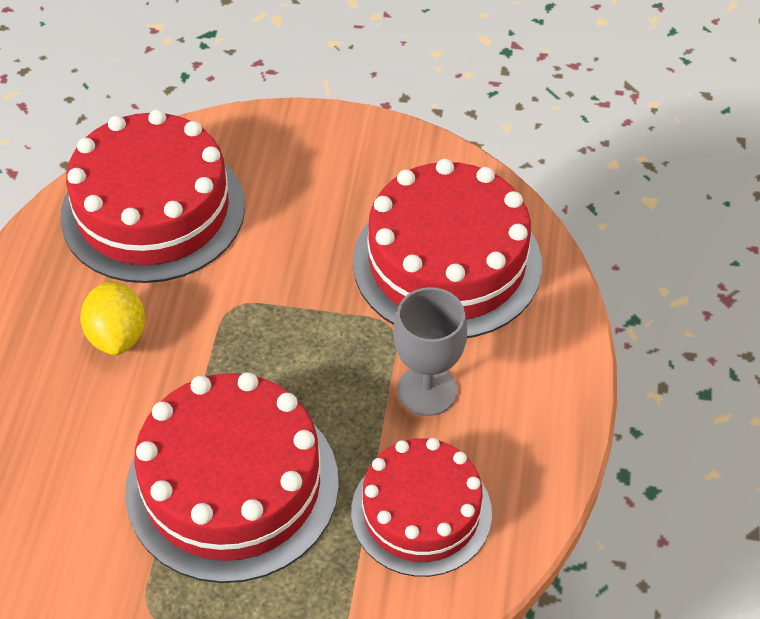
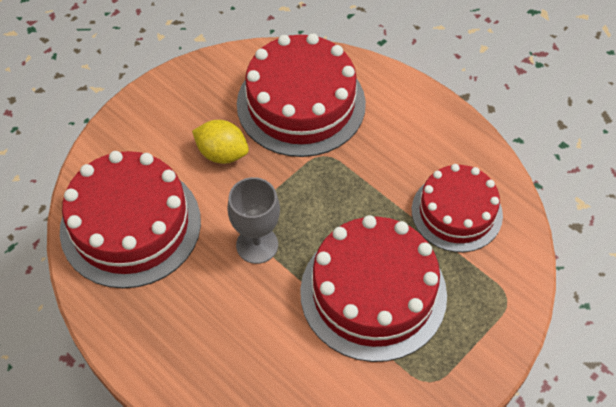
camera: 55 degrees left, 5 degrees up
(117, 336) = (215, 296): yellow lemon -> yellow lemon (222, 154)
(427, 390) = (380, 164): grey goblet -> grey goblet (257, 245)

